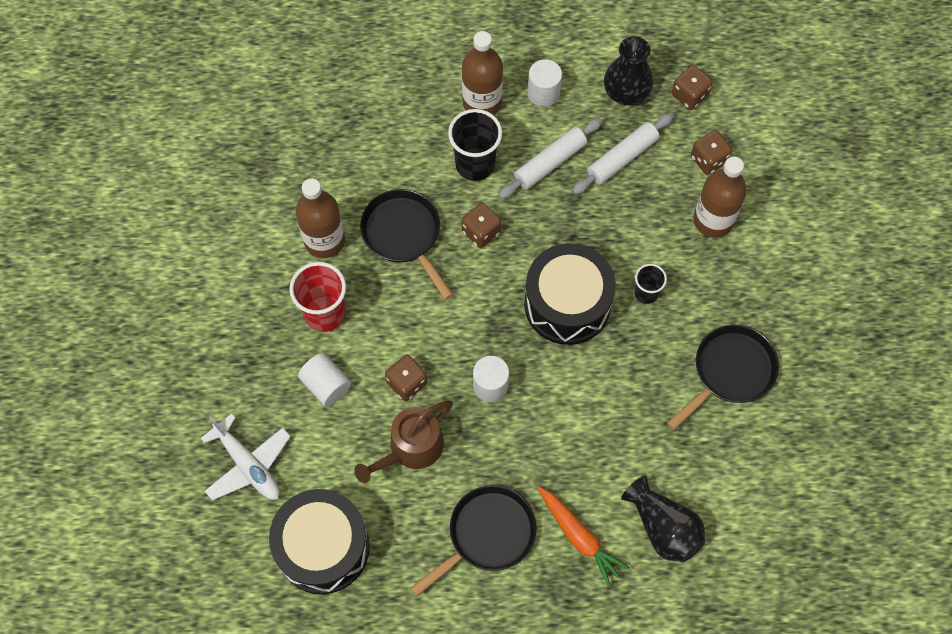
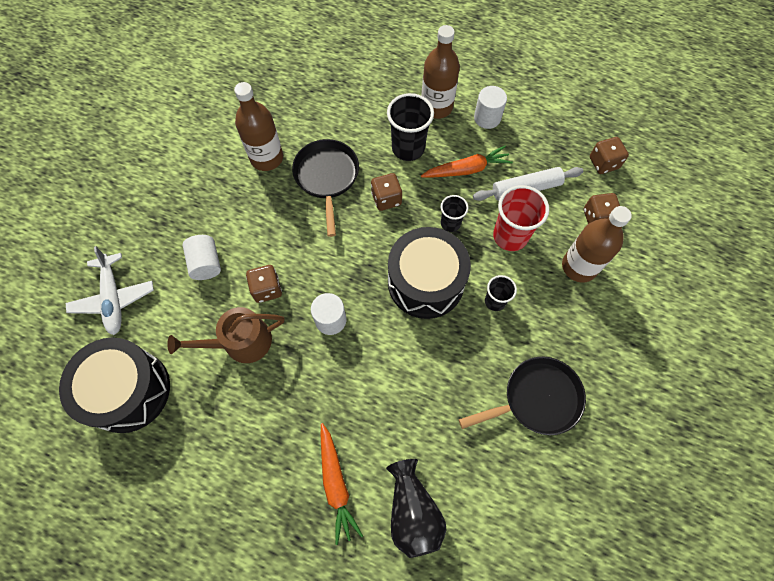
camera: 25 degrees right, 0 degrees up
(325, 313) = (236, 210): red cup -> red cup (510, 236)
(487, 535) = (261, 444): black pan -> none
(550, 162) = (466, 169): white rolling pin -> orange carrot
(562, 230) = (450, 223): none -> black cup
(626, 91) = (553, 141): black vase -> none

